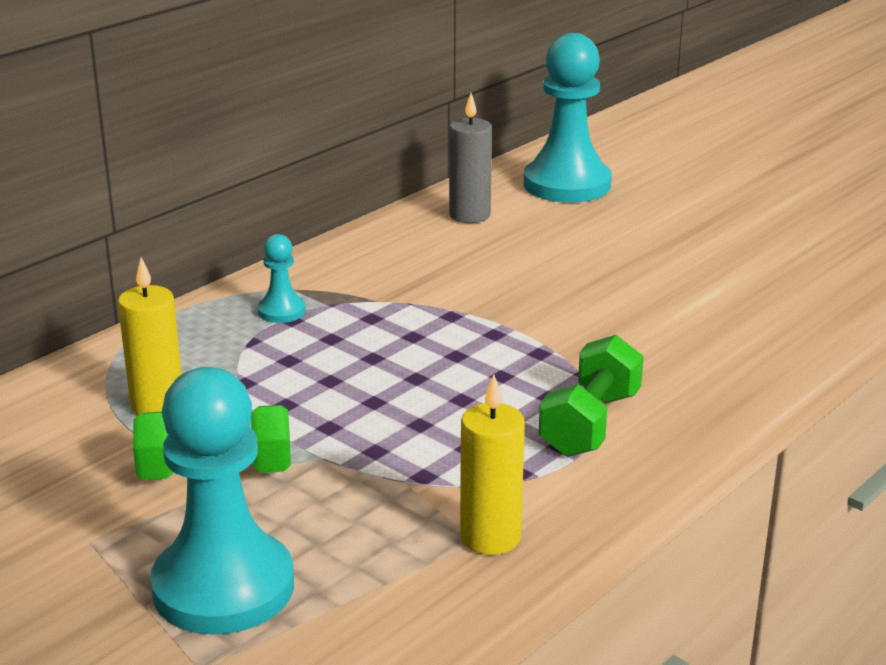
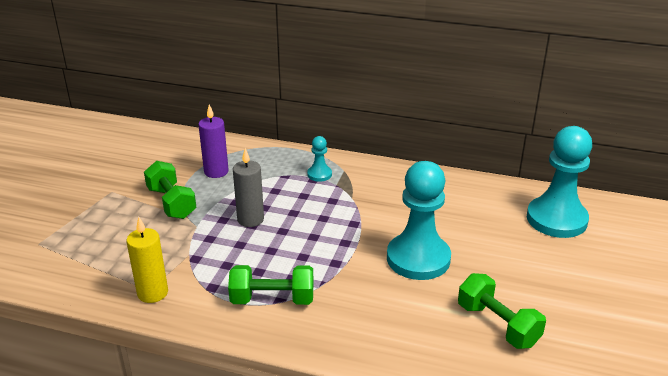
camera: 65 degrees right, 5 degrees up
(157, 405) = (216, 172): yellow candle -> purple candle
(223, 587) = (90, 232): turquoise pawn -> turquoise pawn (418, 259)
(469, 215) = (476, 197): grey candle -> grey candle (250, 219)
(749, 279) = (497, 325): none -> green dumbbell

